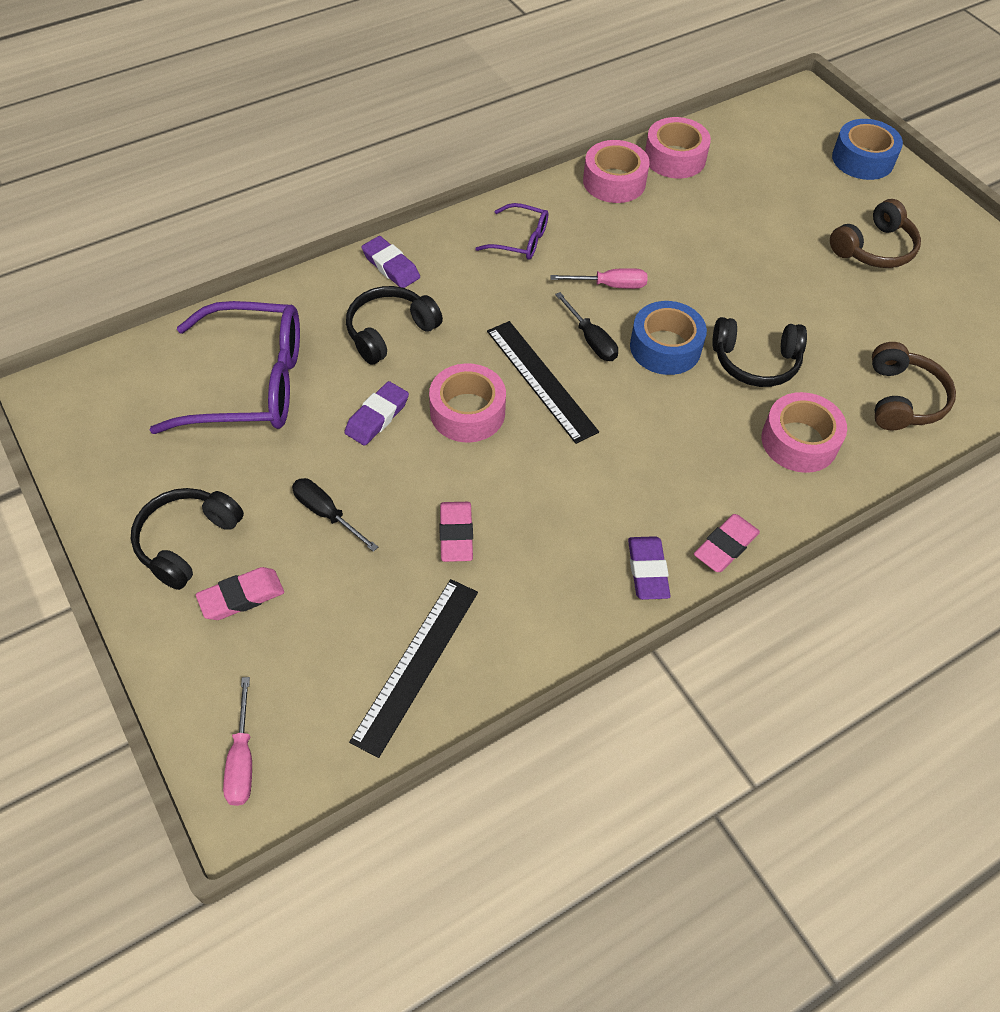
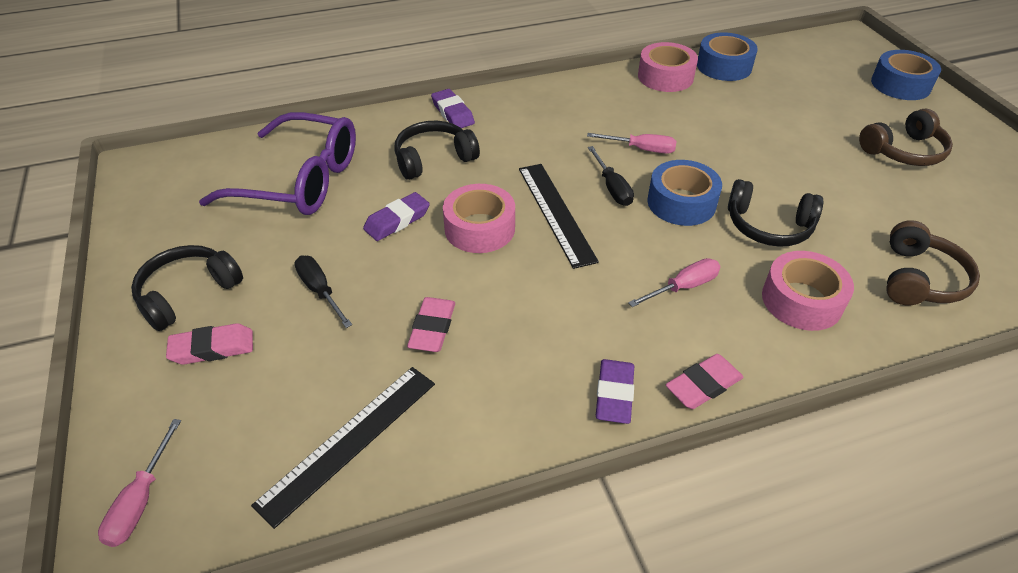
camera: 15 degrees right, 10 degrees down
(520, 240) = (570, 108): purple glasses -> none
(675, 158) = (724, 66): pink tape -> blue tape
(686, 446) = (683, 287): none -> pink screwdriver

